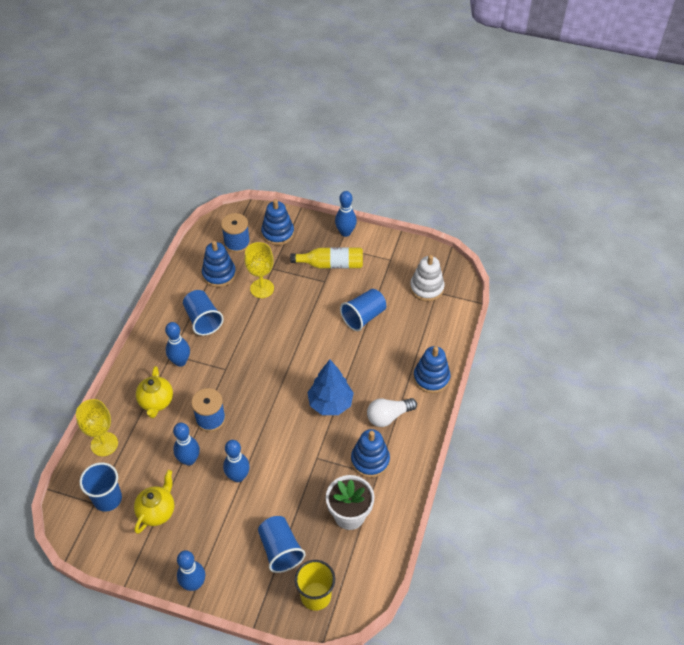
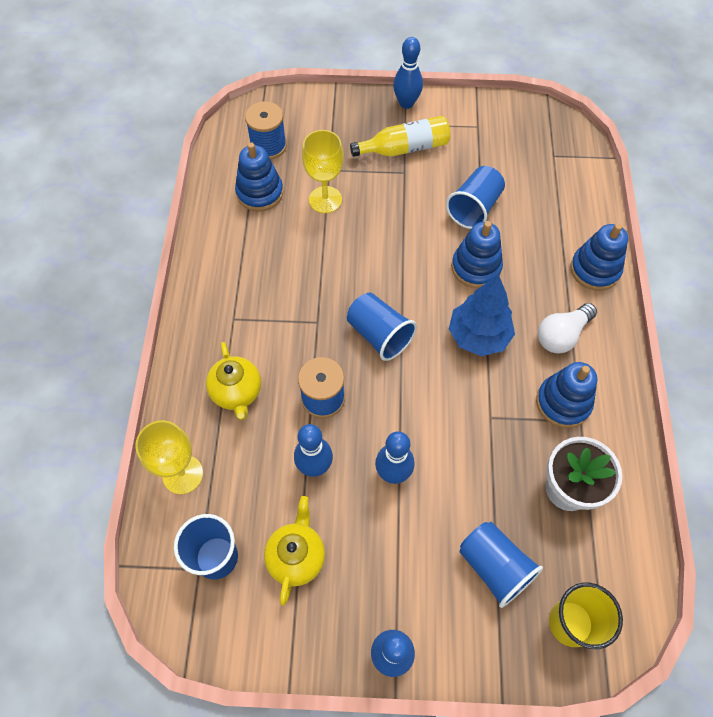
camera: 15 degrees left, 10 degrees up
(180, 361) = (250, 326): blue bowling pin -> none
(203, 320) = (261, 260): blue cup -> blue cup (379, 335)
(278, 233) = (318, 122): blue stacking toy -> blue stacking toy (476, 267)
(426, 288) = (539, 153): white stacking toy -> none

